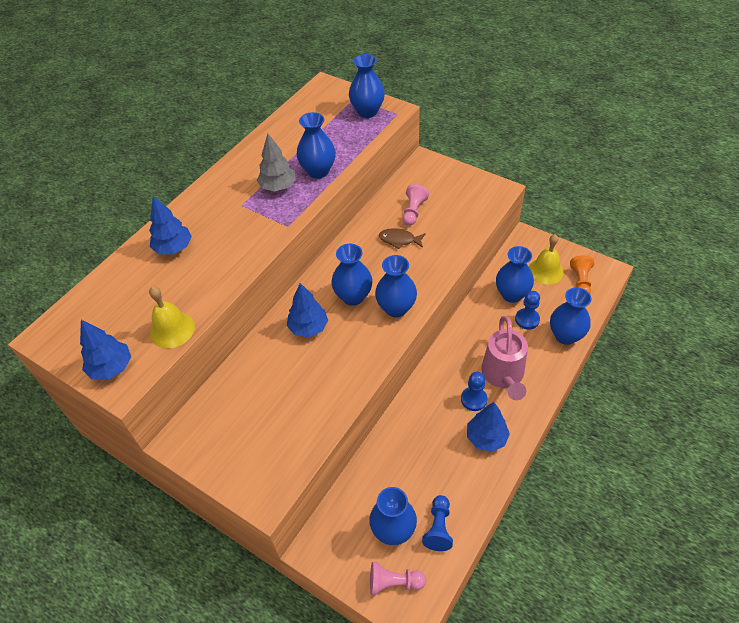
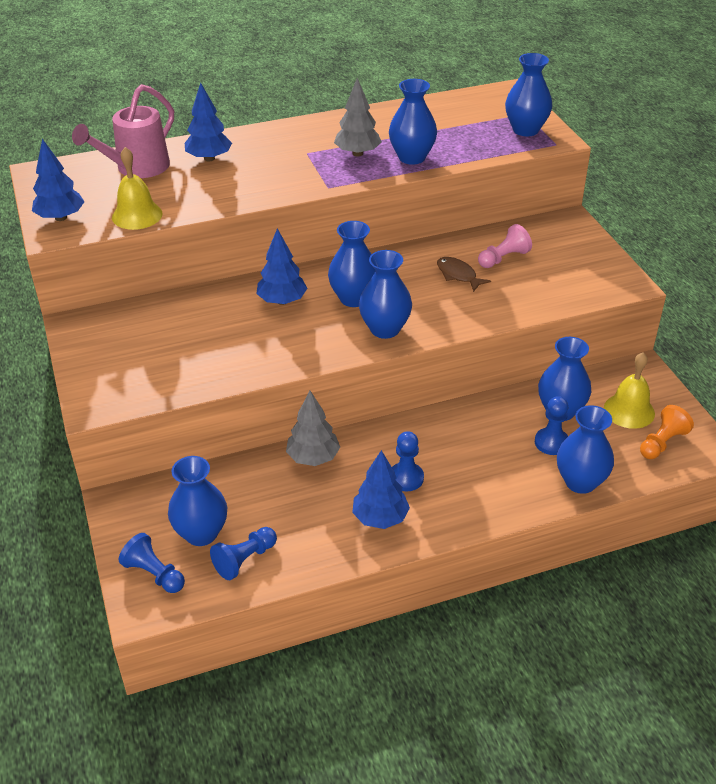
camera: 35 degrees right, 10 degrees down
(394, 582) = (154, 574): pink pawn -> blue pawn
(407, 424) = (313, 458): none -> grey tree
(503, 376) = (463, 477): pink watering can -> pink watering can (136, 168)

